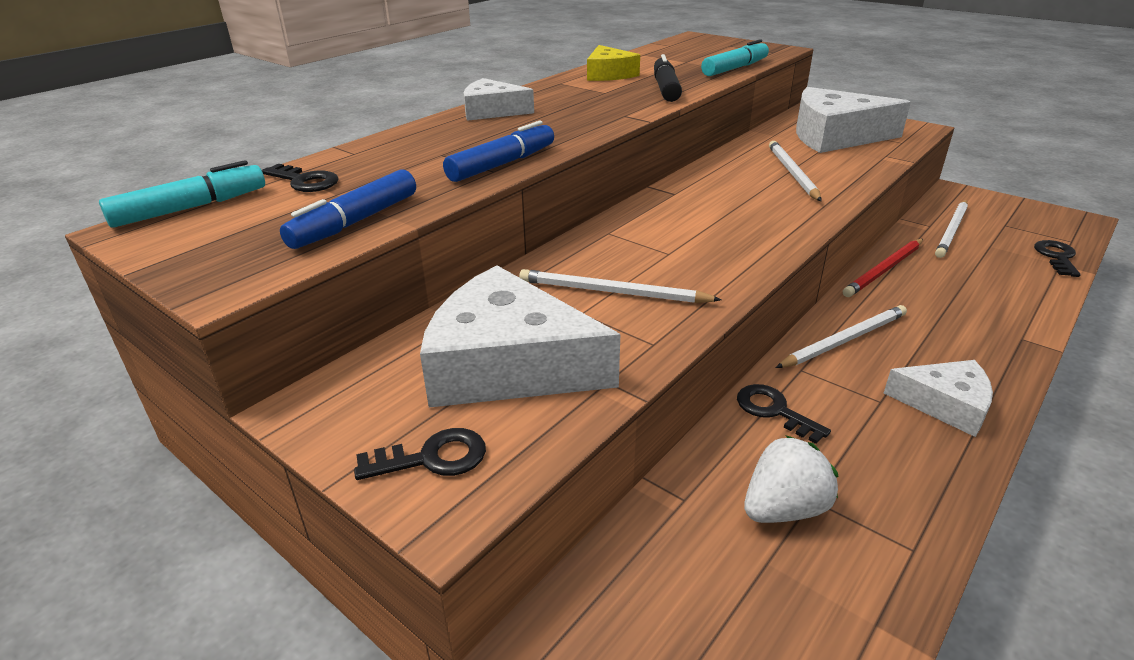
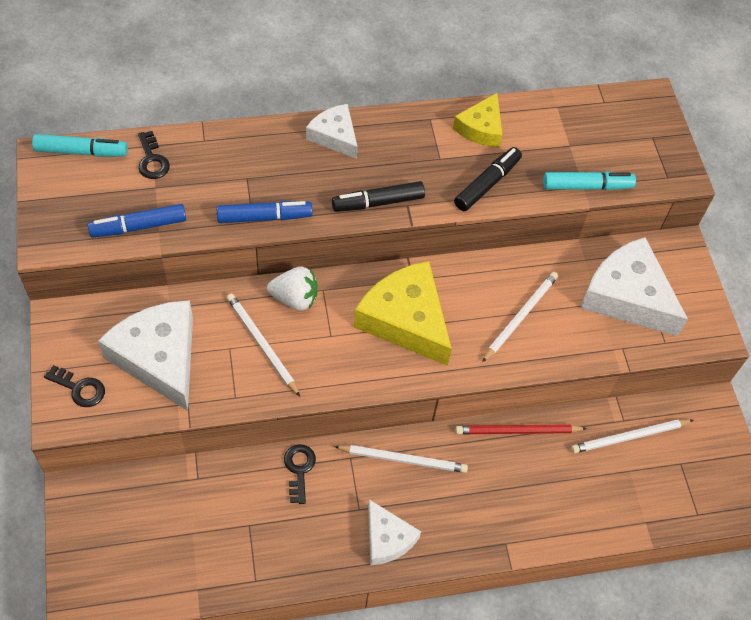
camera: 35 degrees right, 25 degrees up
(597, 122) = (378, 202): none -> black marker
(714, 214) = (406, 320): none -> yellow cheese
(784, 509) = (231, 518): white strawberry -> white strawberry (295, 298)
(1057, 257) = (655, 516): black key -> none

